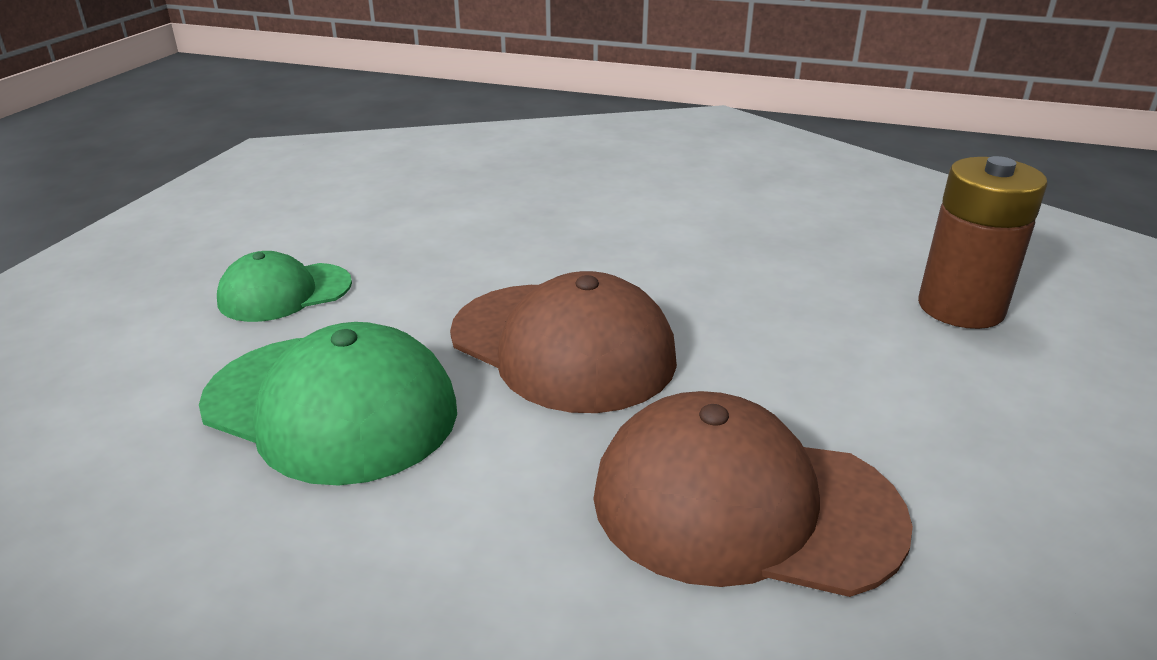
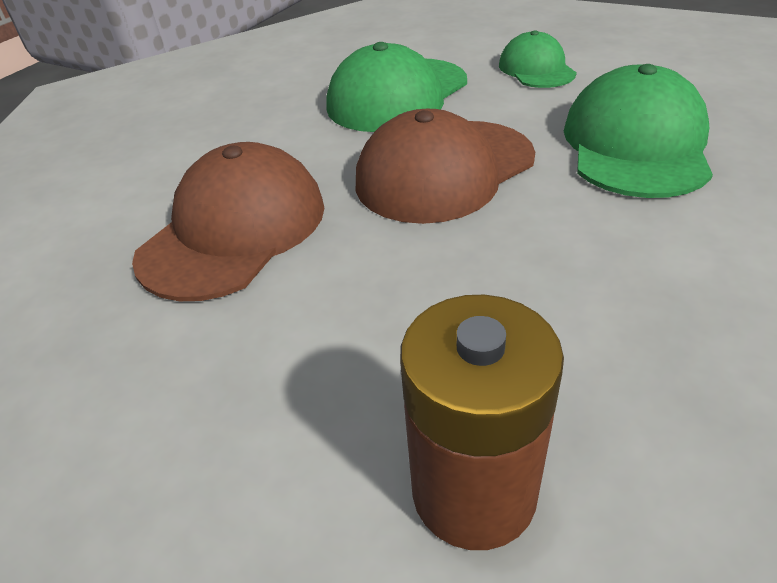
camera: 105 degrees right, 10 degrees up
(501, 241) = (635, 145): none -> green cap

